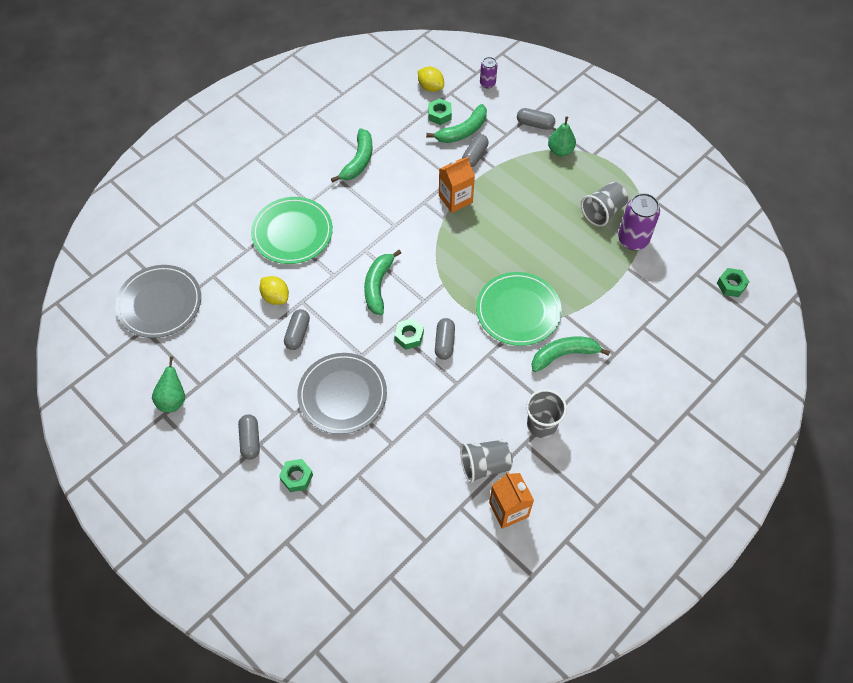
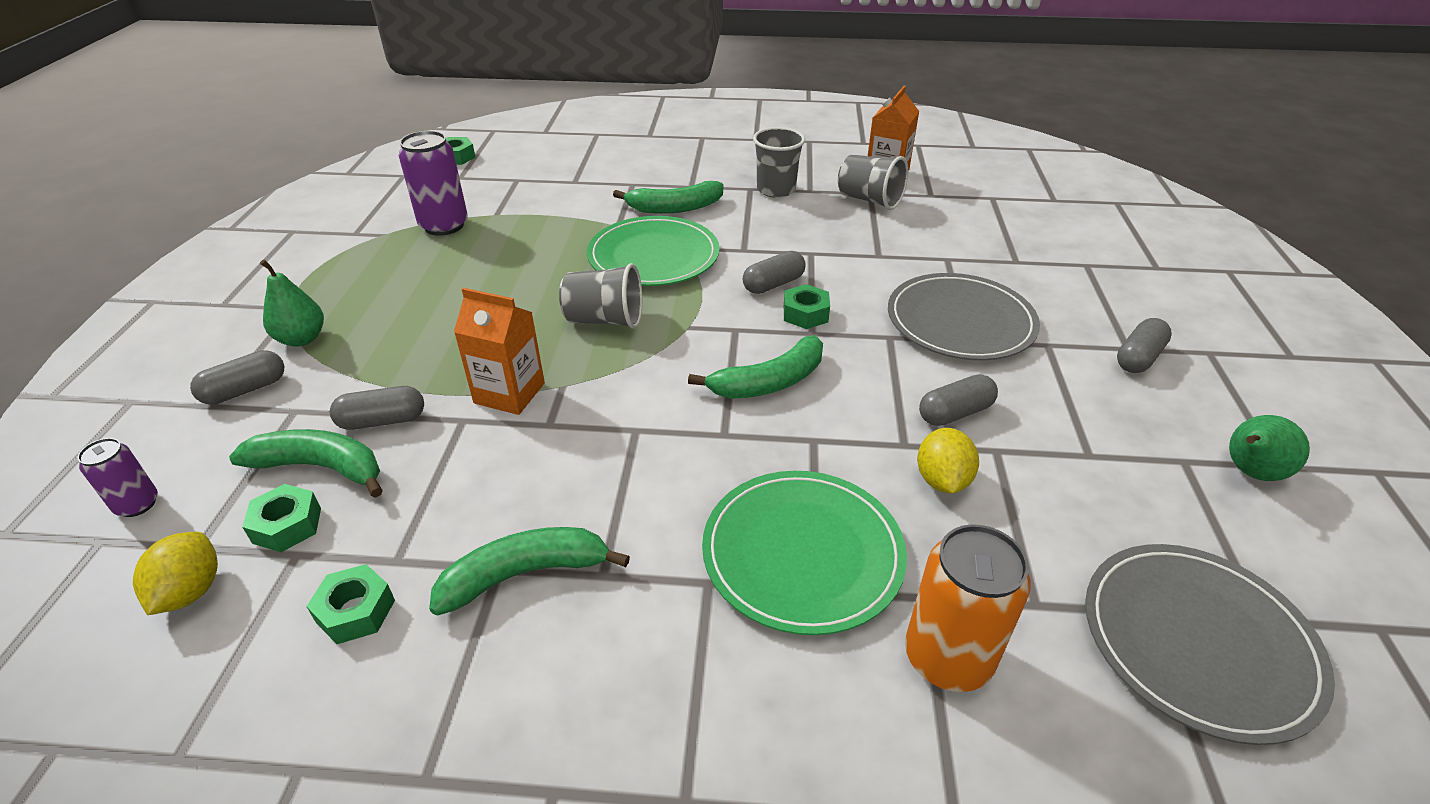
camera: 130 degrees left, 20 degrees down
(225, 238) = (947, 658): none -> orange can
(296, 477) = (1098, 298): green nut -> green nut (356, 611)
(535, 124) = (245, 390): grey capsule -> grey capsule turned 75 degrees clockwise
(564, 355) = (674, 208): green banana -> green banana turned 45 degrees counterclockwise
(603, 212) = (411, 260): grey cup -> grey cup (605, 320)

